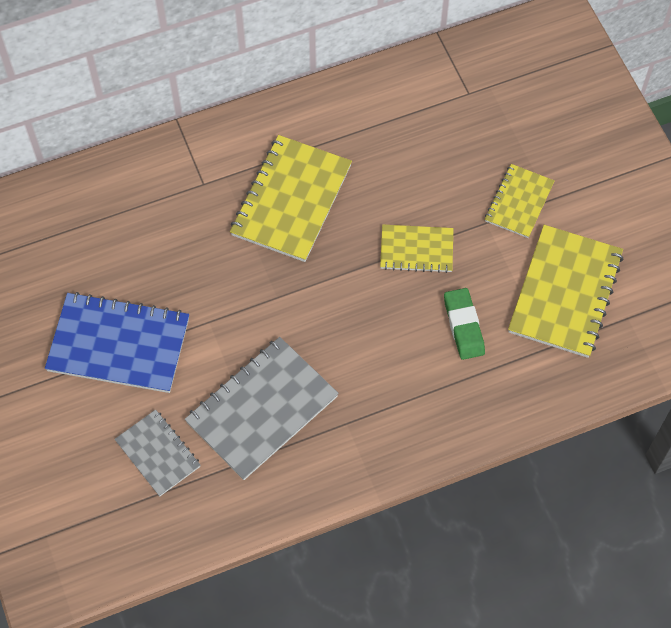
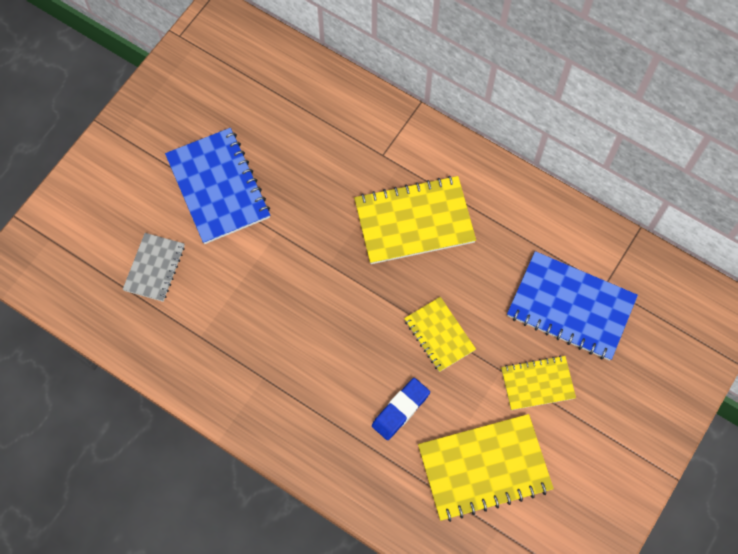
camera: 55 degrees right, 5 degrees up
(262, 409) = (234, 313): grey notebook -> none
(463, 326) = (400, 410): green eraser -> blue eraser
(469, 132) = (570, 307): none -> blue notebook

